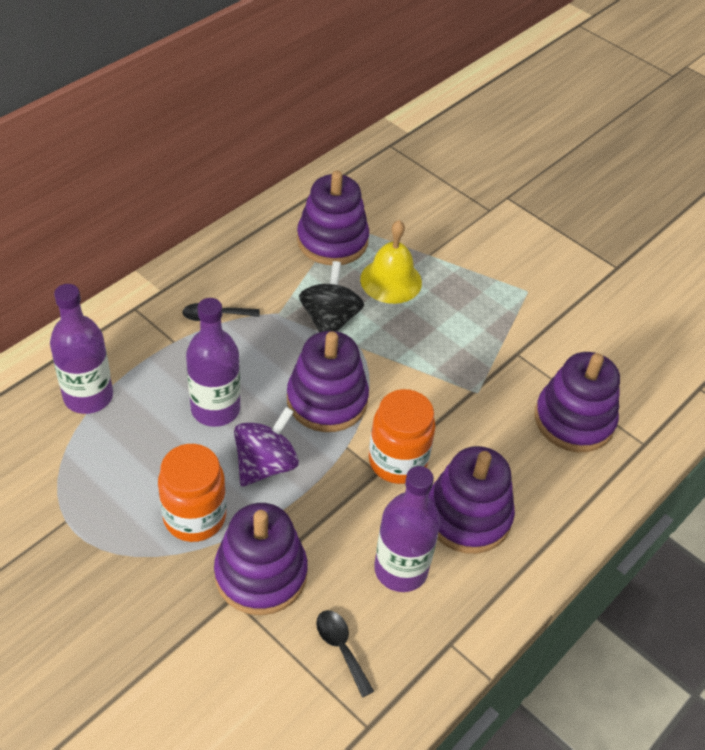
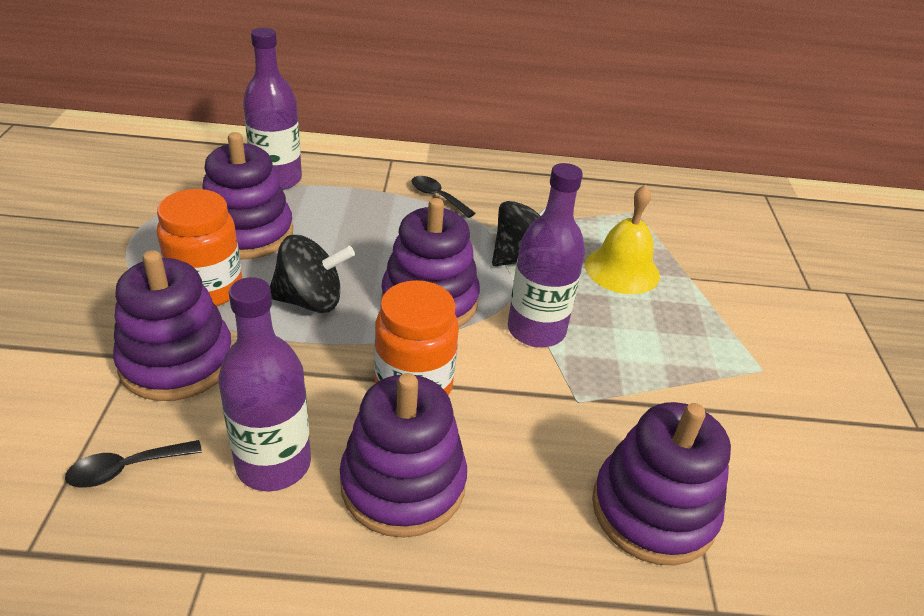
camera: 50 degrees right, 10 degrees down
(215, 409) = (339, 244): purple bottle -> purple bottle (536, 330)
(265, 464) = (310, 301): purple spinning top -> black spinning top
(332, 241) = (609, 216): purple stacking toy -> purple stacking toy (247, 233)
(341, 648) = (126, 469): black spoon -> black spoon turned 135 degrees counterclockwise

